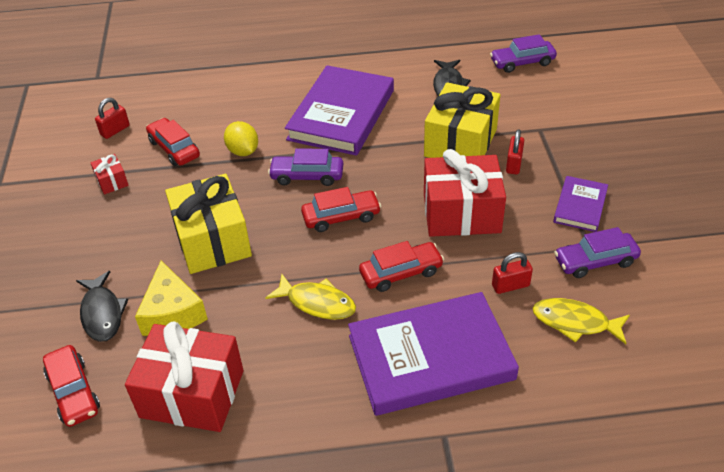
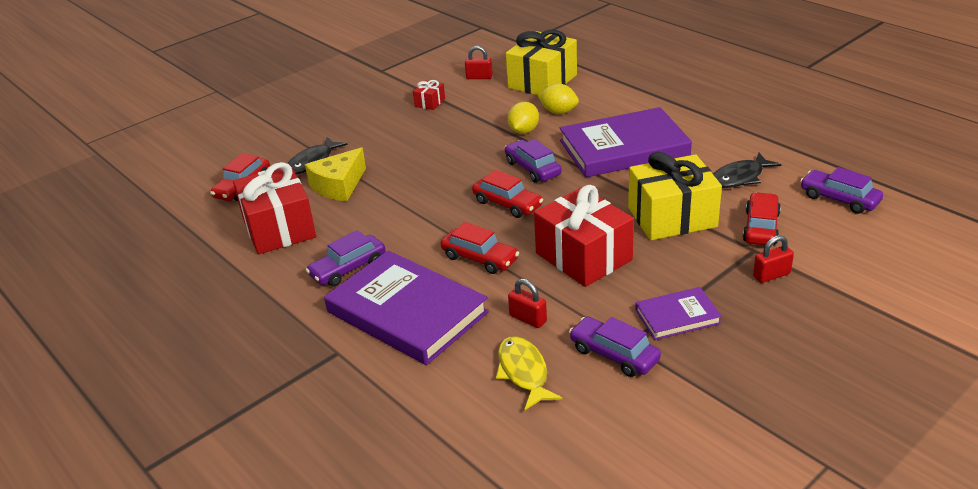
camera: 55 degrees right, 10 degrees down
(174, 149) = (490, 106): red car -> red car (761, 227)
(212, 240) = (420, 166): yellow gift -> yellow gift (542, 81)
(241, 118) = (558, 112): none -> yellow lemon
(317, 303) = (408, 236): yellow fish -> none
(322, 369) = (348, 268): none -> purple car
(513, 164) = (683, 256): red padlock -> red padlock (771, 275)

